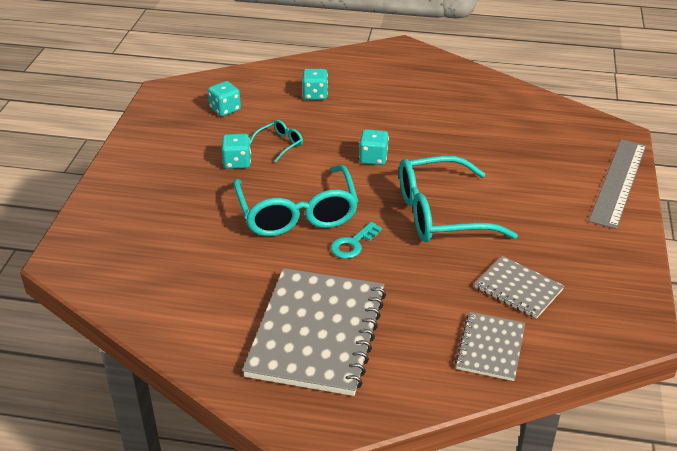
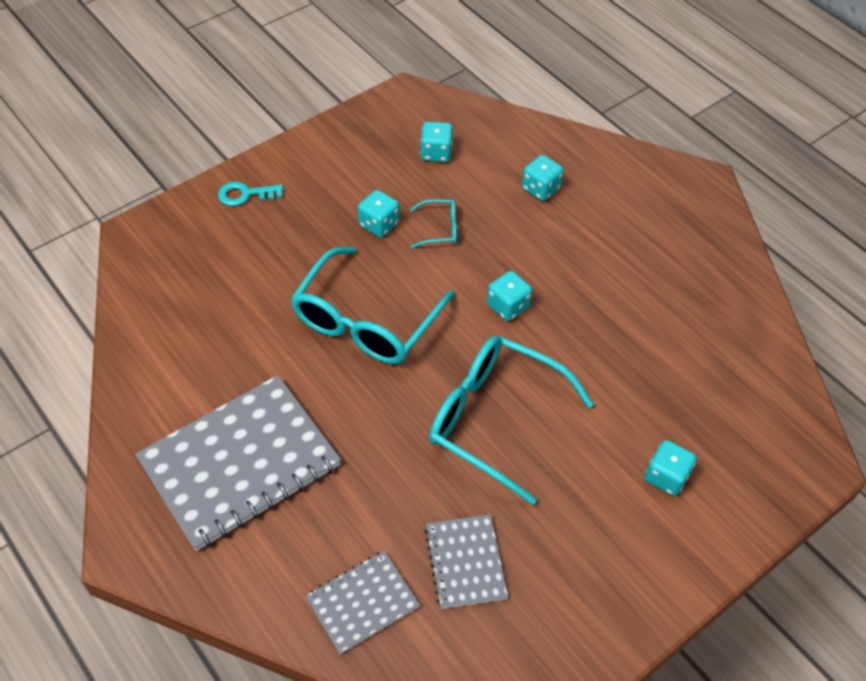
camera: 40 degrees right, 15 degrees up
(353, 244) = (375, 392): turquoise key -> turquoise key (245, 194)
(562, 183) = (666, 477): none -> turquoise dice
(618, 182) = (732, 521): grey ruler -> none

